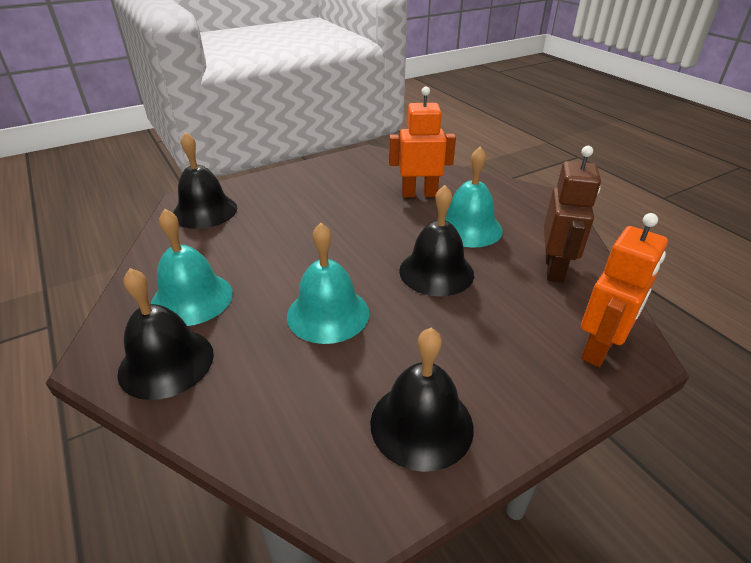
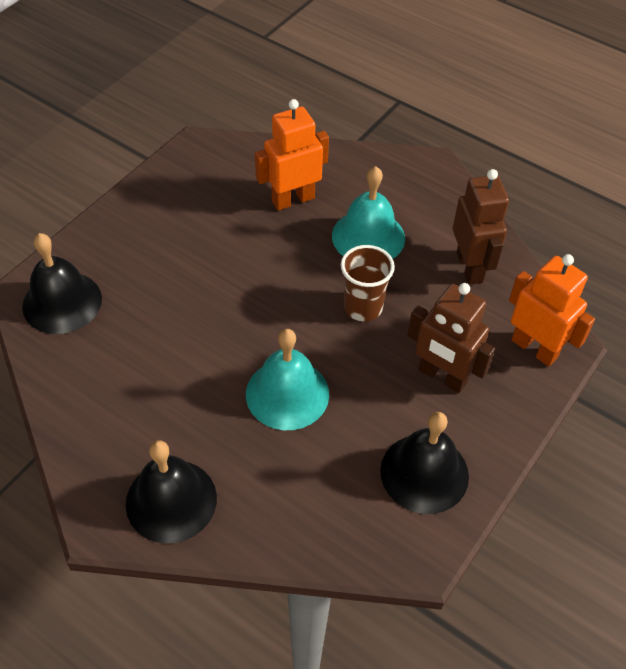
camera: 25 degrees left, 15 degrees up
(192, 298) = (140, 423): turquoise bell -> none
(436, 272) = (363, 307): black bell -> brown cup
(485, 344) = (442, 376): none -> brown robot
(599, 348) = (534, 348): orange robot -> orange robot turned 60 degrees counterclockwise

